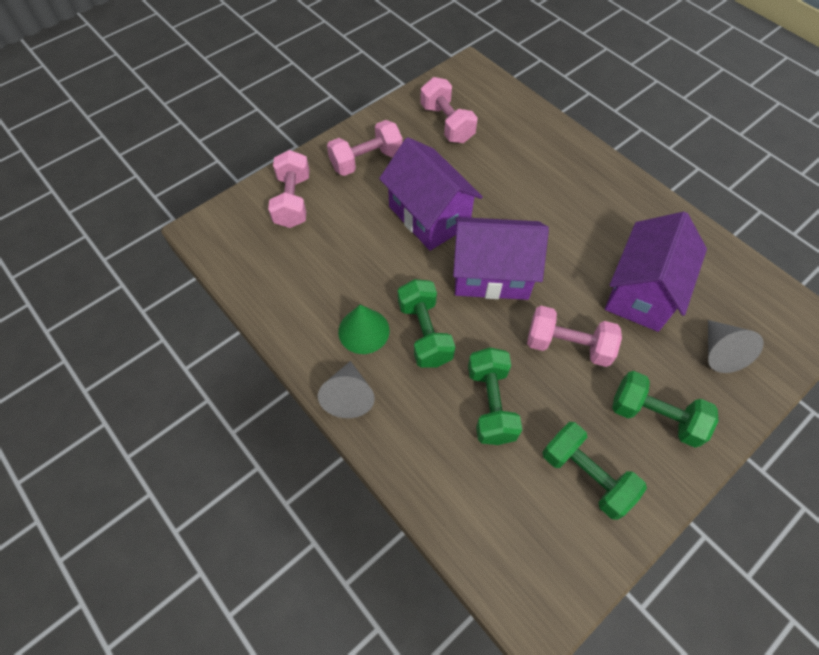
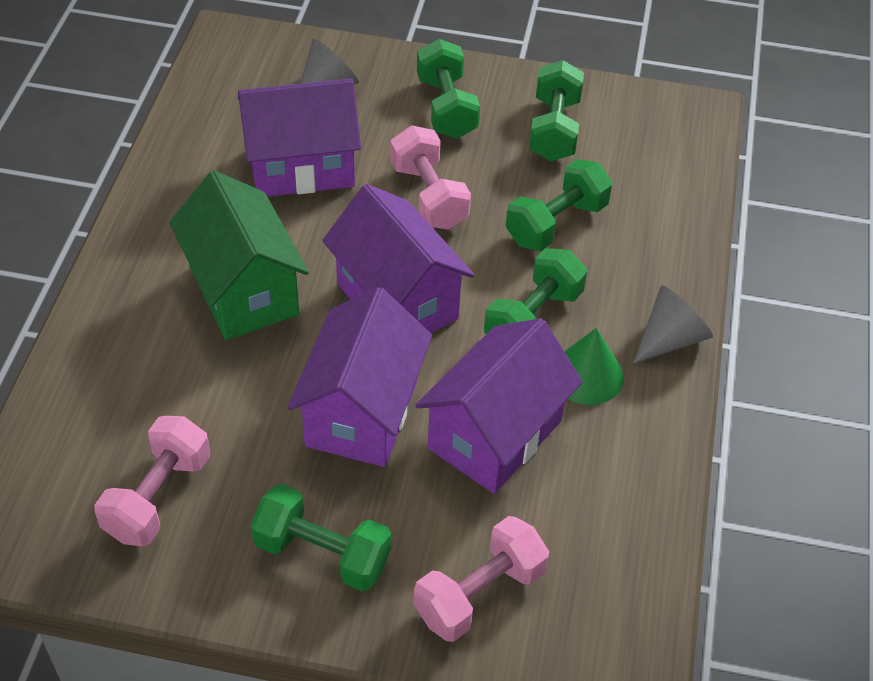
camera: 130 degrees left, 10 degrees down
(366, 160) = (322, 553): pink dumbbell -> green dumbbell
(366, 261) = (495, 434): none -> purple house
(552, 212) = (244, 290): none -> green house

